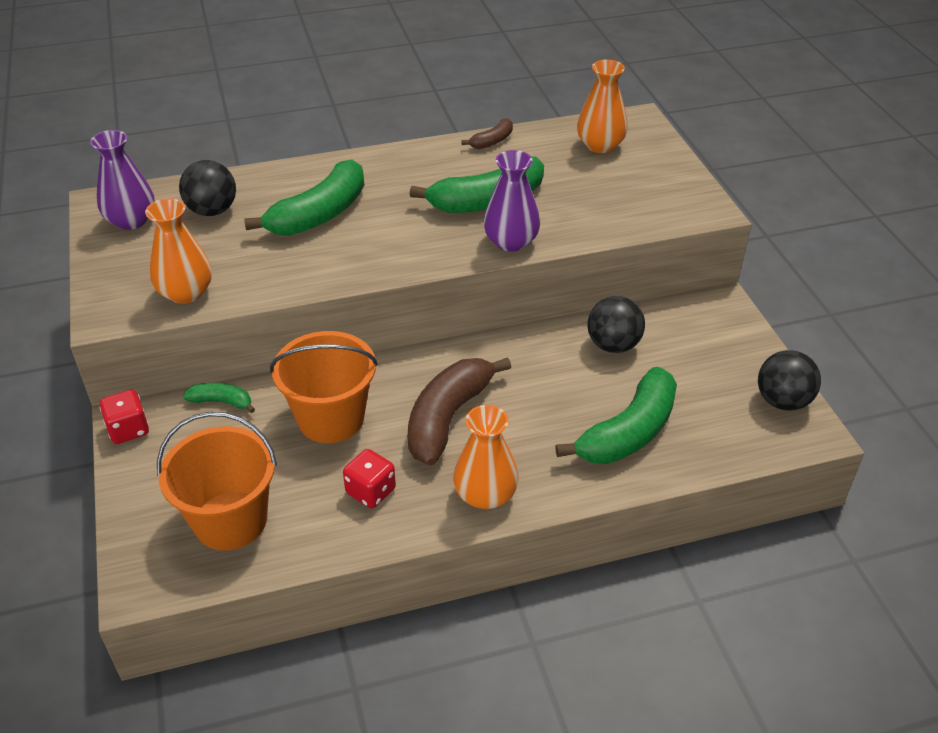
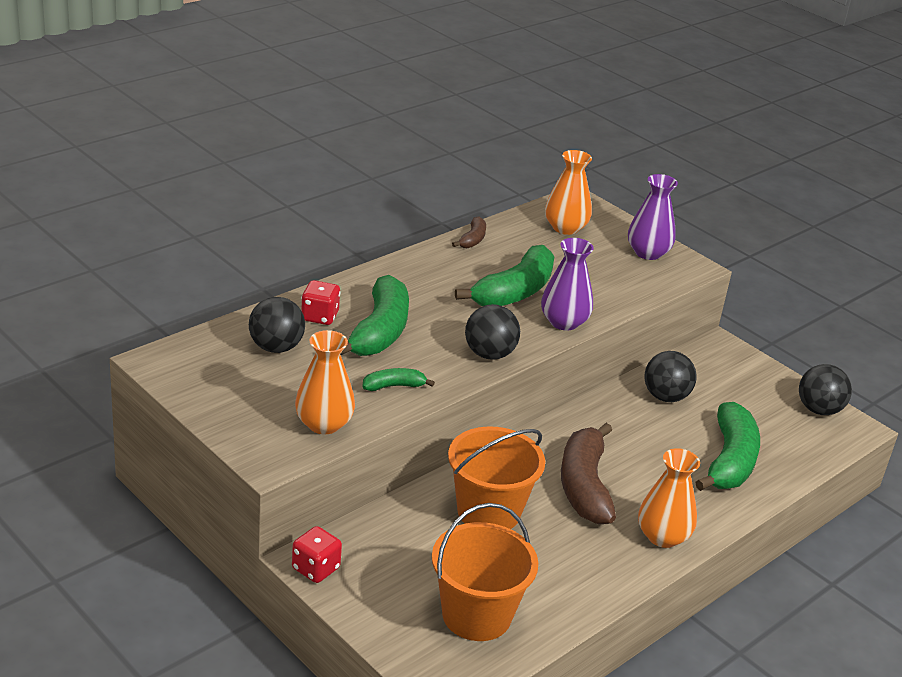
camera: 30 degrees left, 10 degrees down
(131, 220) = (205, 372): purple vase -> purple vase (648, 253)
(222, 402) = (380, 523): green banana -> green banana (394, 386)
(371, 491) = (572, 559): red dice -> red dice (320, 316)
(404, 259) = (489, 354): none -> black ball

